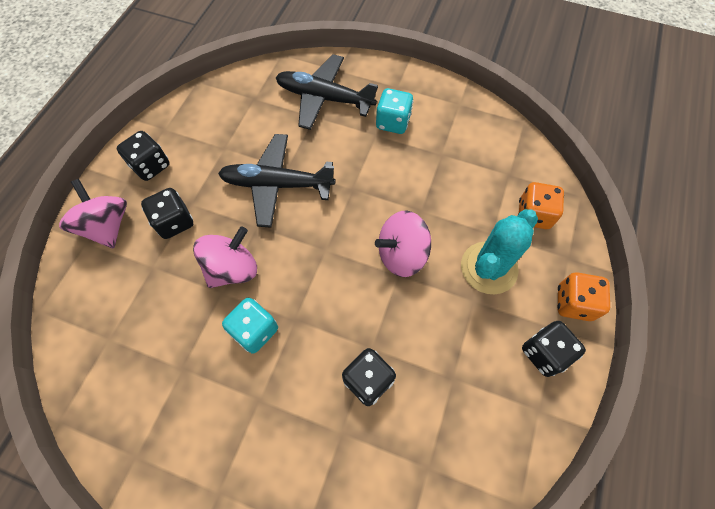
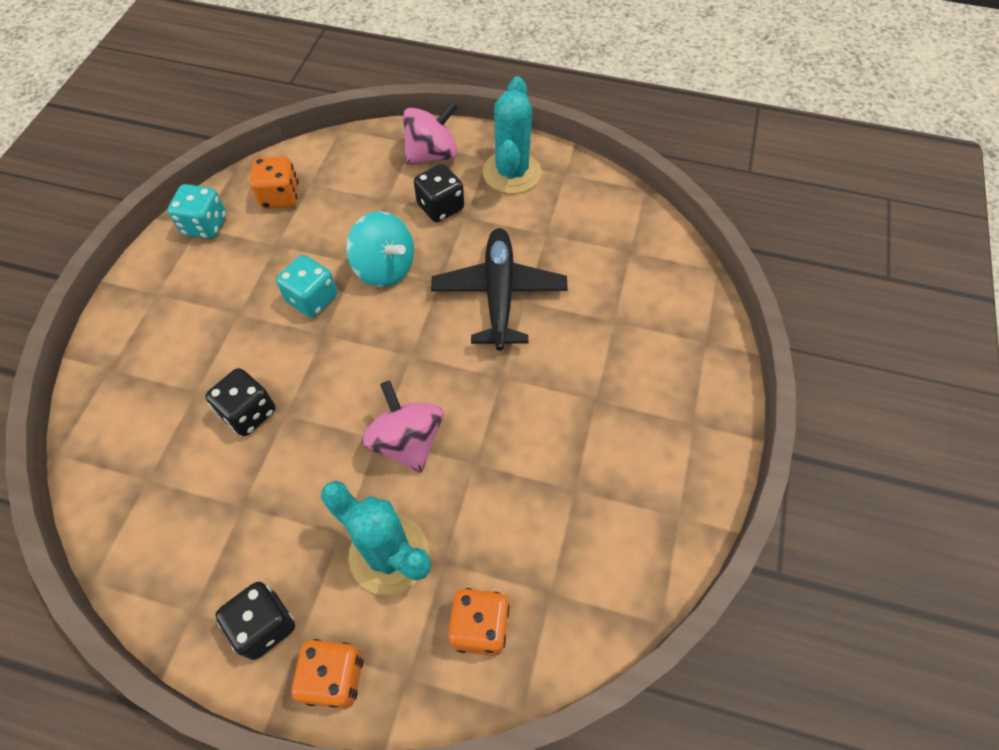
camera: 85 degrees right, 5 degrees down
(118, 369) = (280, 197): none -> orange dice
(151, 166) = (511, 172): black dice -> turquoise cactus
(232, 269) = (384, 268): pink spinning top -> turquoise spinning top
(324, 98) = (648, 330): black plane -> none
(393, 122) = (622, 420): turquoise dice -> turquoise dice (205, 225)

